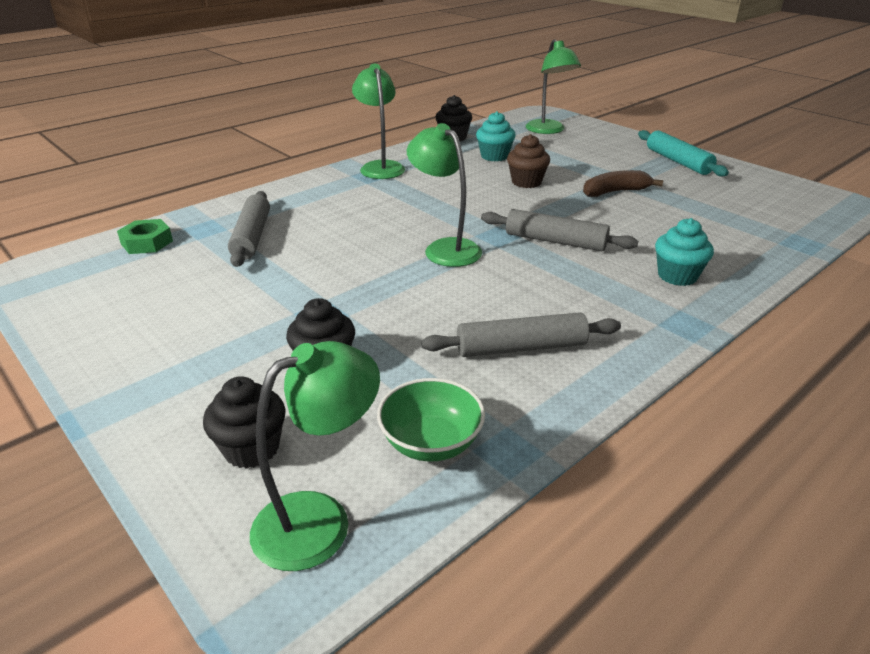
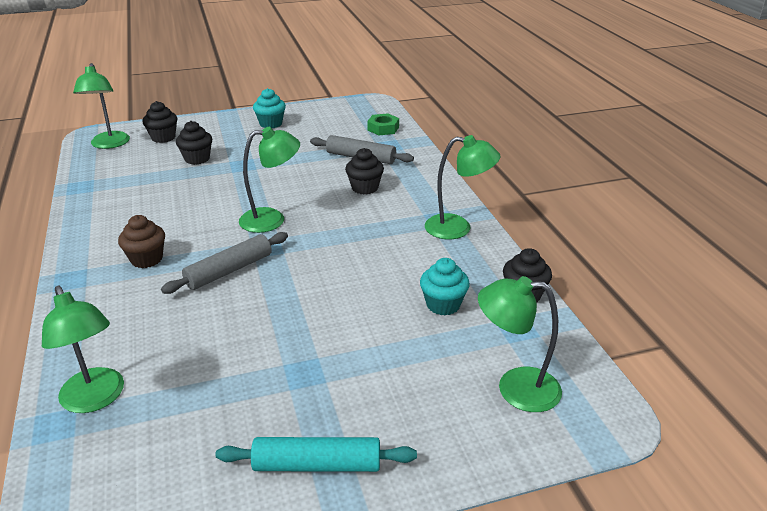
camera: 115 degrees right, 0 degrees up
(333, 218) = (364, 188): none -> black cupcake
(431, 443) = (111, 171): green bowl -> none
(521, 347) = (135, 212): grey rolling pin -> none
(526, 182) = (356, 300): brown cupcake -> brown cupcake (146, 259)
(615, 192) = (282, 351): brown banana -> none
(677, 276) = (116, 307): turquoise cupcake -> turquoise cupcake (271, 124)
(760, 238) = (96, 399): none -> green lamp

